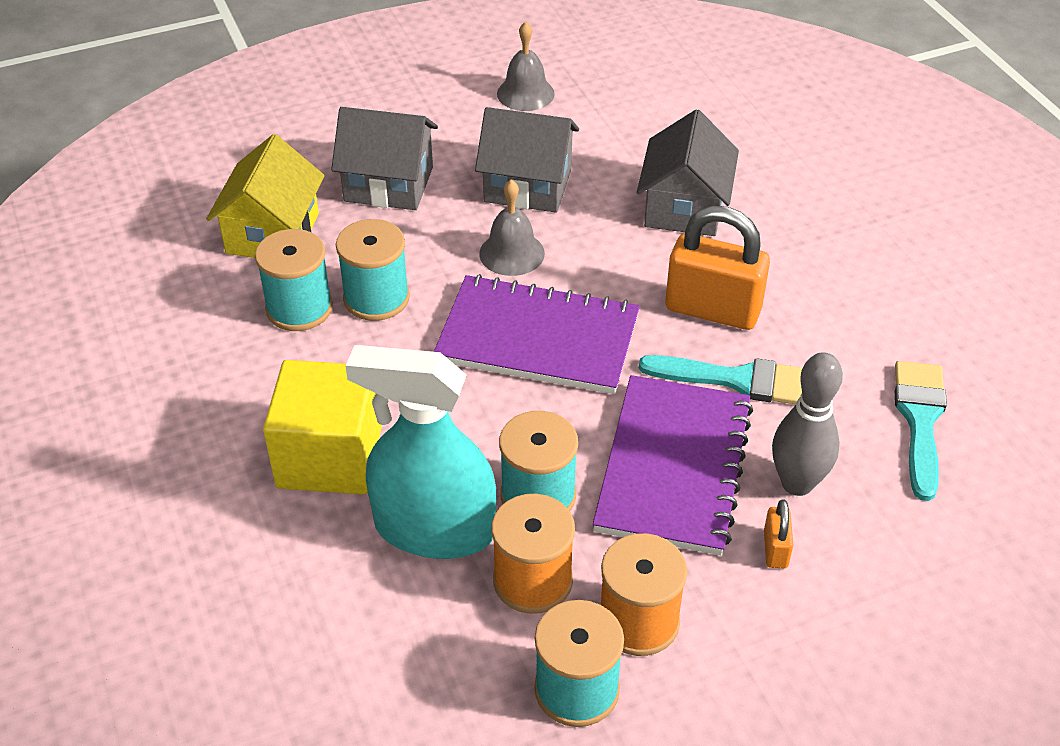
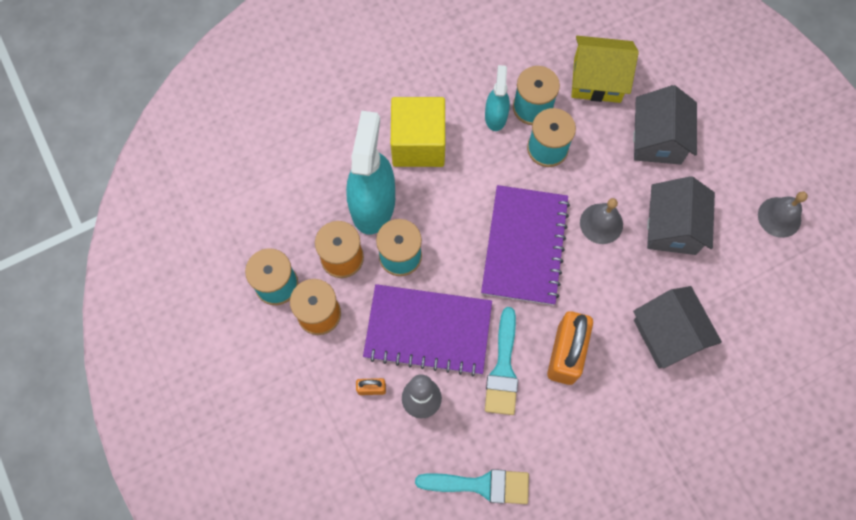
camera: 85 degrees right, 25 degrees up
(303, 353) = (496, 116): none -> turquoise spray bottle
(684, 207) = (668, 334): grey house -> grey house turned 60 degrees clockwise

